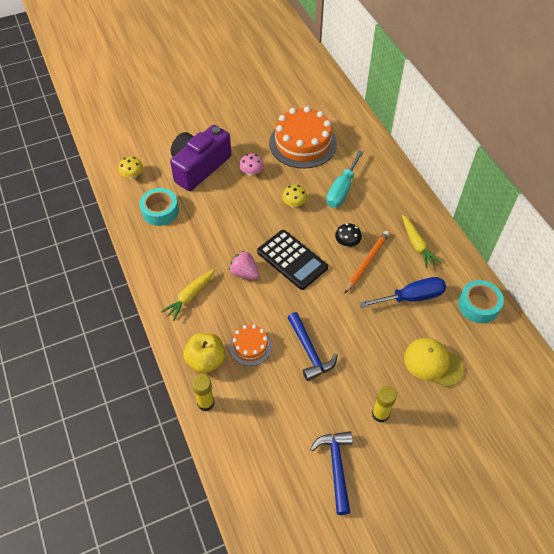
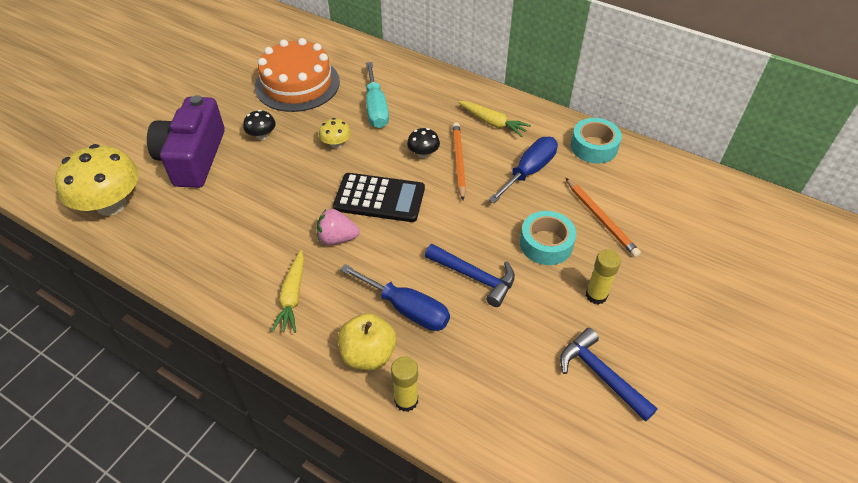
camera: 35 degrees left, 5 degrees down
(132, 175) = (111, 205): yellow mushroom -> yellow mushroom, size x2.17
(160, 211) = (179, 225): turquoise tape -> turquoise tape (546, 244)
(250, 346) = (407, 309): orange cake -> blue screwdriver
(251, 172) = (262, 136): pink mushroom -> black mushroom
(433, 363) = (601, 219): yellow cap -> orange pencil

